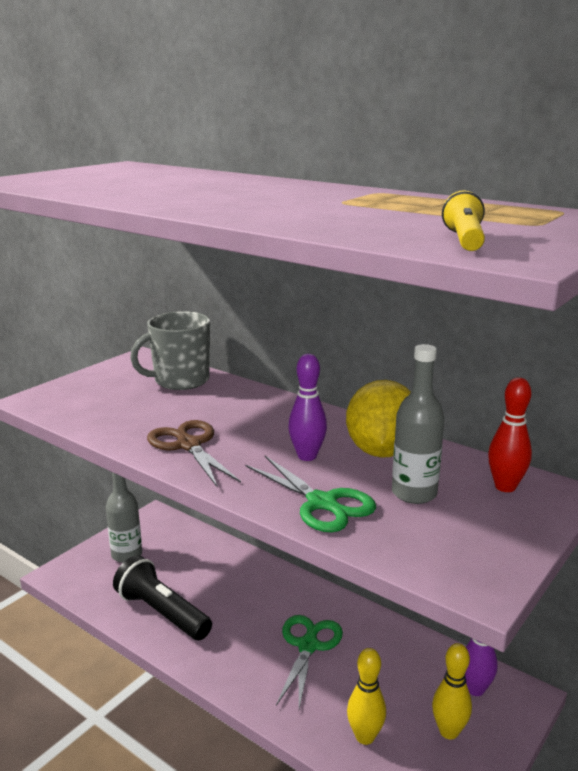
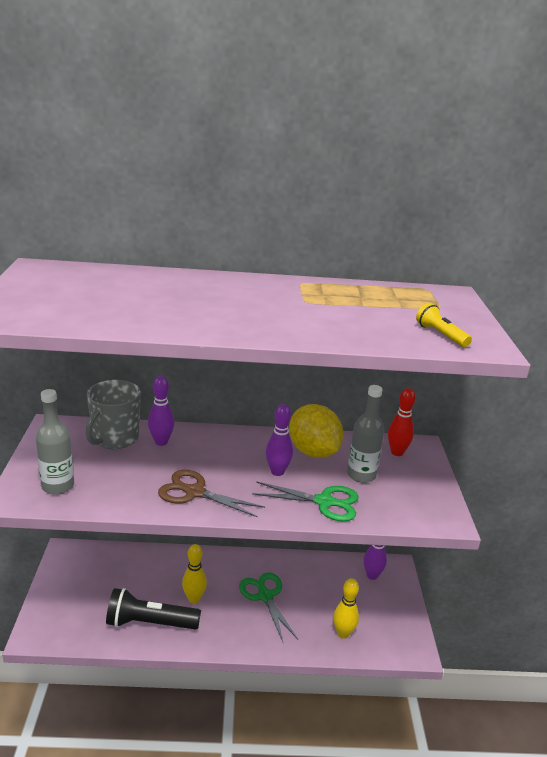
camera: 40 degrees left, 5 degrees up
(127, 555) = (76, 593): grey bottle -> grey bottle (58, 486)
(220, 395) = (161, 442): none -> purple bowling pin
(449, 731) = (379, 606): yellow bowling pin -> yellow bowling pin (194, 598)

